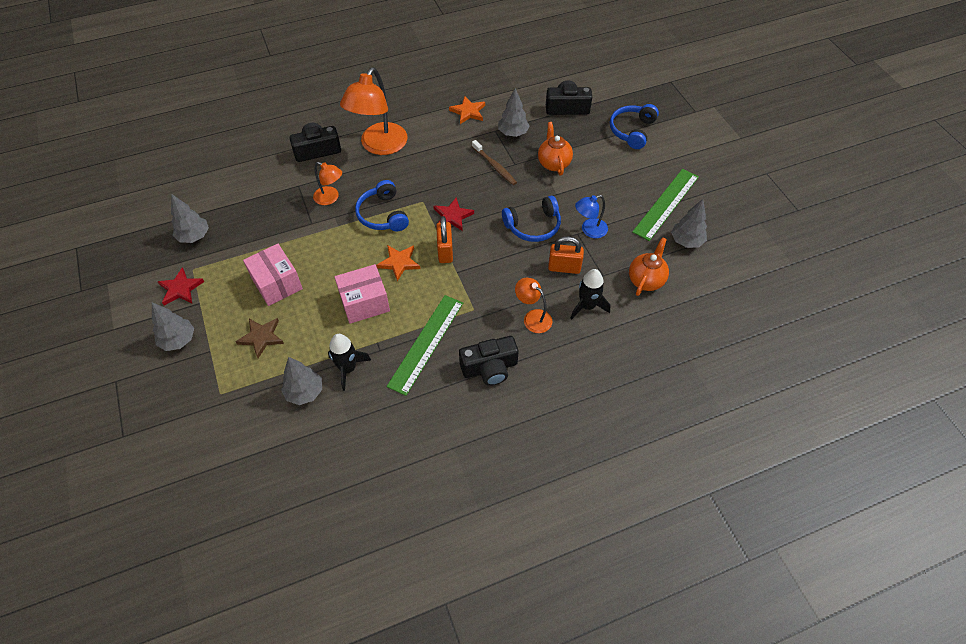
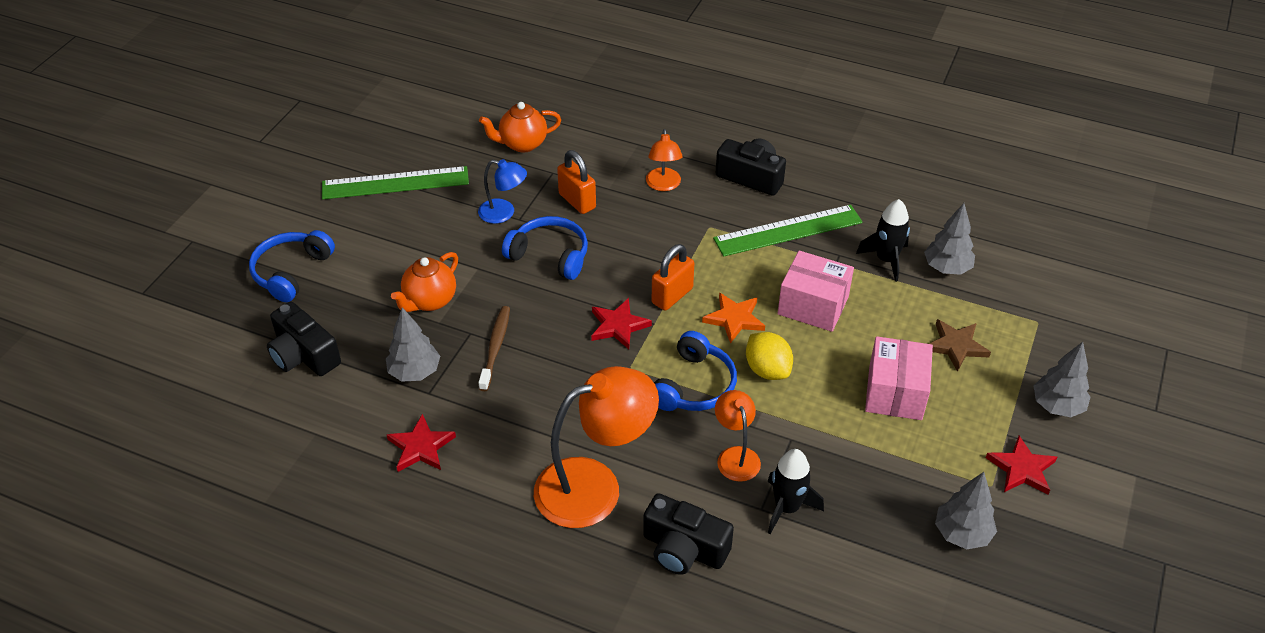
camera: 135 degrees left, 10 degrees down
(354, 248) = (767, 370): none -> yellow lemon
(468, 112) = (421, 447): orange star -> red star
(587, 306) = (603, 161): black rocket -> black rocket (787, 507)
(632, 131) = (291, 272): blue headphones -> blue headphones turned 135 degrees clockwise
(686, 241) = (436, 145): grey tree -> none

